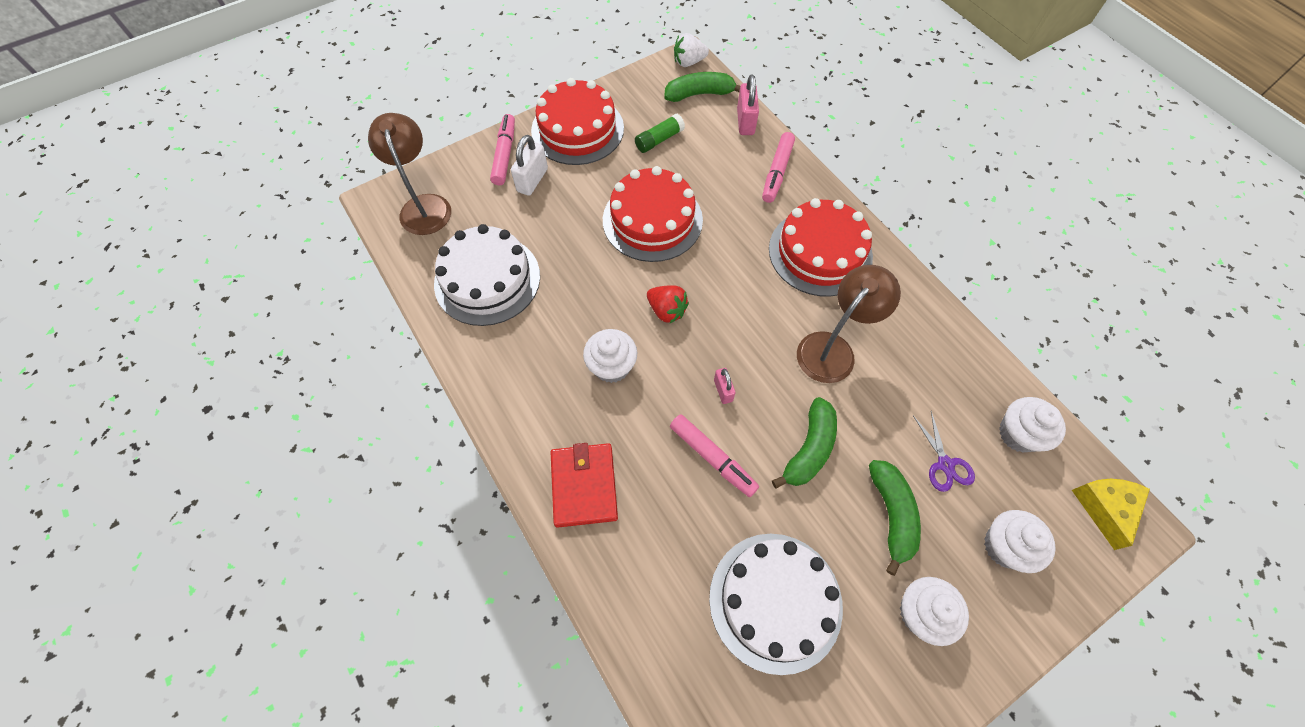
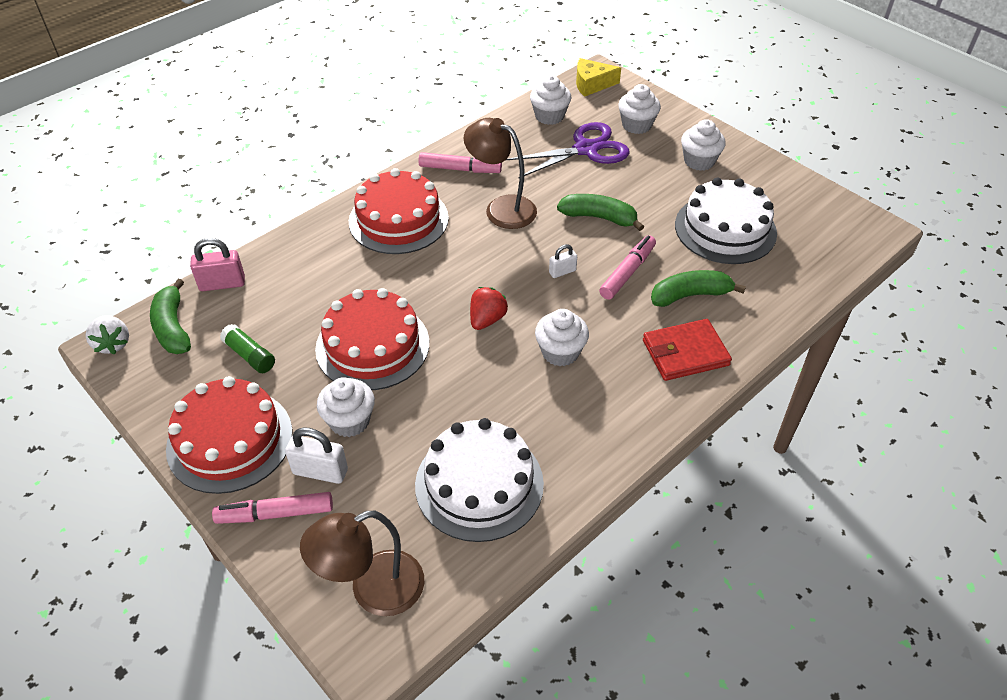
camera: 100 degrees left, 15 degrees down
(575, 200) = (349, 421): none -> white cupcake
(723, 390) = (562, 272): pink padlock -> white padlock
(777, 172) = (298, 254): pink marker -> pink marker (460, 169)
(891, 515) = (635, 174): green banana -> green banana (690, 295)
(945, 464) = (586, 149): purple scissors -> purple scissors, size x1.92

